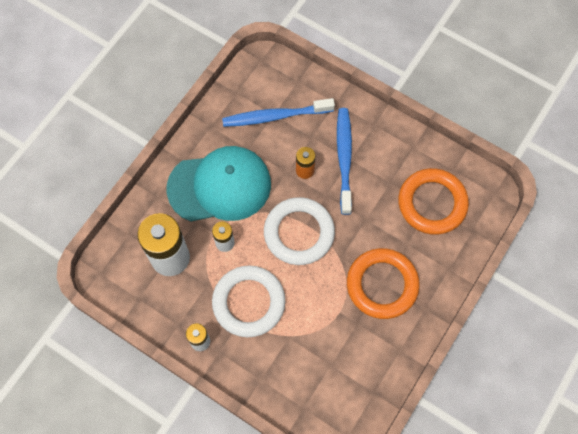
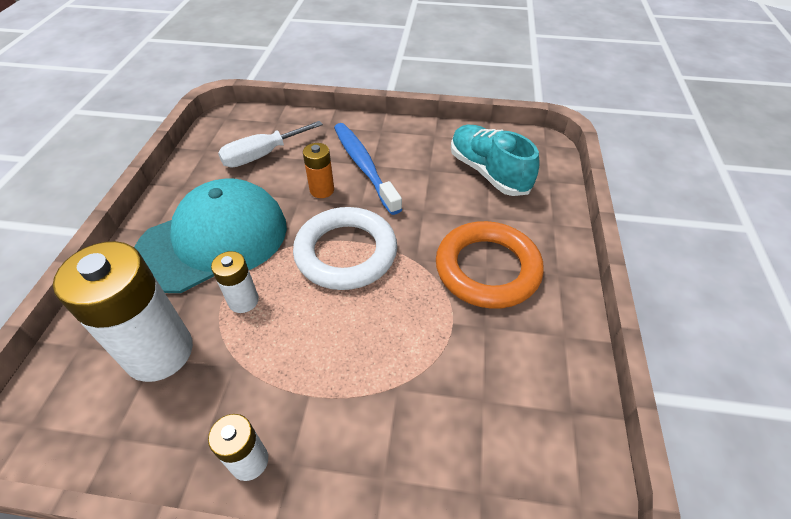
camera: 25 degrees left, 20 degrees down
(249, 302) = (311, 364): white ring -> none
(275, 116) = (262, 155): blue toothbrush -> white screwdriver
(432, 203) = (488, 172): orange ring -> turquoise shoe

